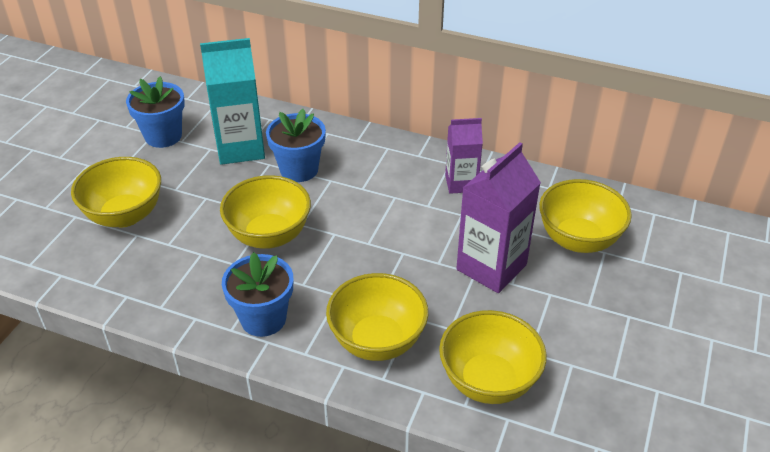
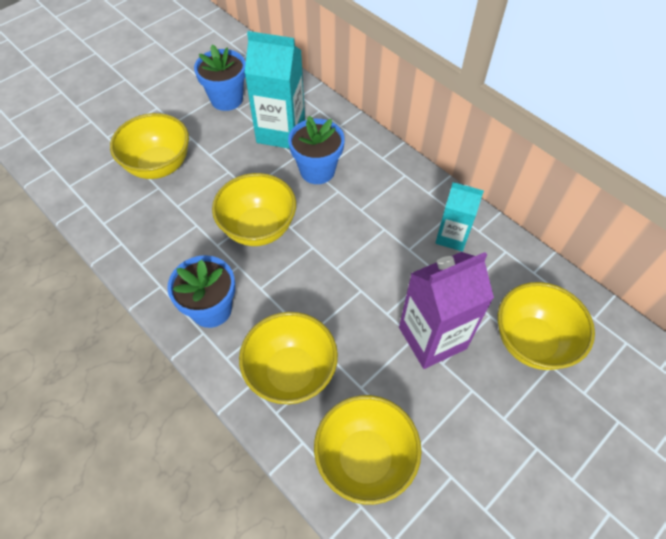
camera: 25 degrees right, 15 degrees up
(461, 183) = (452, 236): purple carton -> turquoise carton

